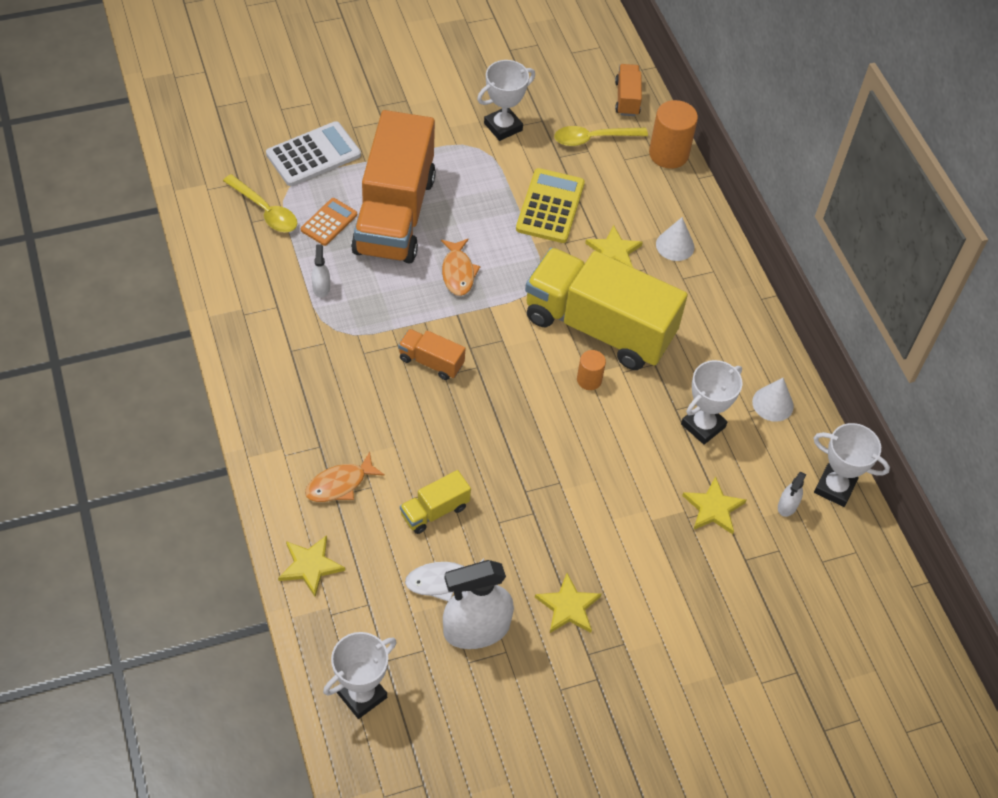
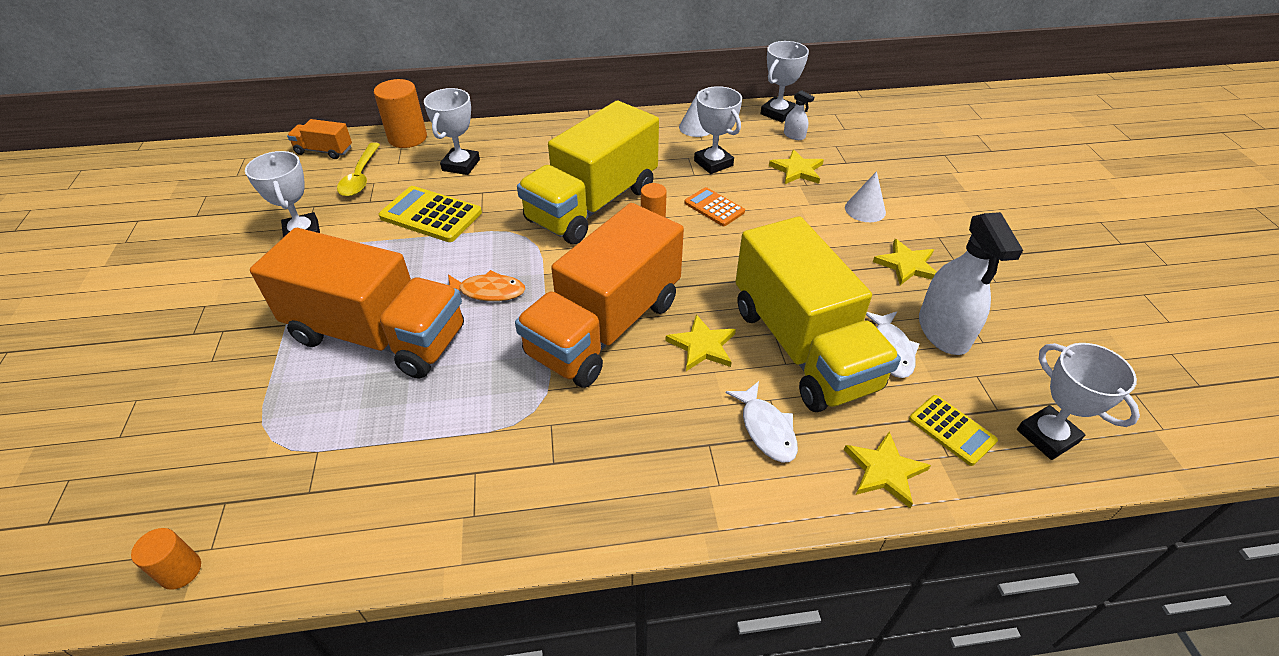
camera: 75 degrees left, 10 degrees down
(192, 181) = (180, 571): none -> orange cylinder
(265, 210) = (297, 472): yellow spoon -> none
(313, 155) = (230, 406): white calculator -> none
(321, 287) = (461, 419): white spray bottle -> none
(329, 222) = (357, 401): orange calculator -> orange calculator (714, 207)
(340, 484) = (766, 429): orange fish -> white fish
(358, 620) = (951, 430): none -> yellow calculator
(431, 362) = (605, 327): orange truck -> orange truck, size x2.38
(434, 511) = (802, 347): yellow truck -> yellow truck, size x2.38
(613, 251) = (506, 184): yellow star -> yellow star (702, 346)
(634, 208) = (461, 165): none -> white trophy
(675, 245) = (515, 149): white cone -> white cone (865, 209)

